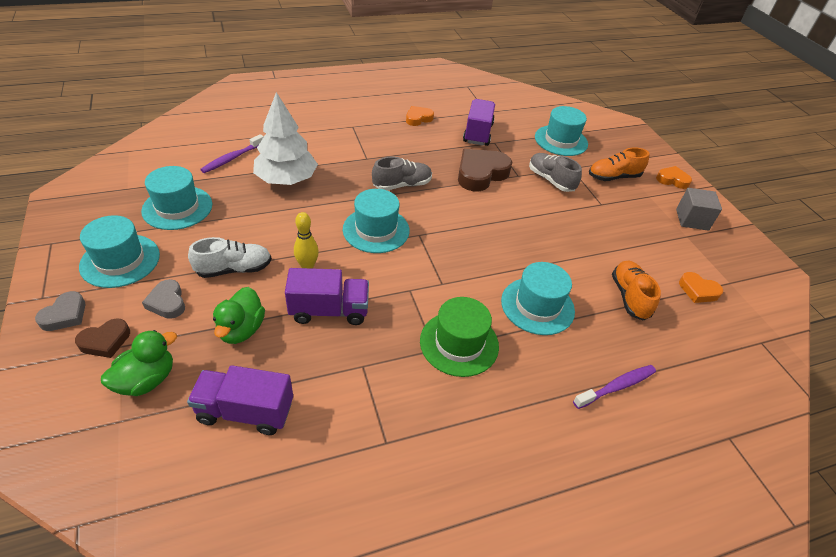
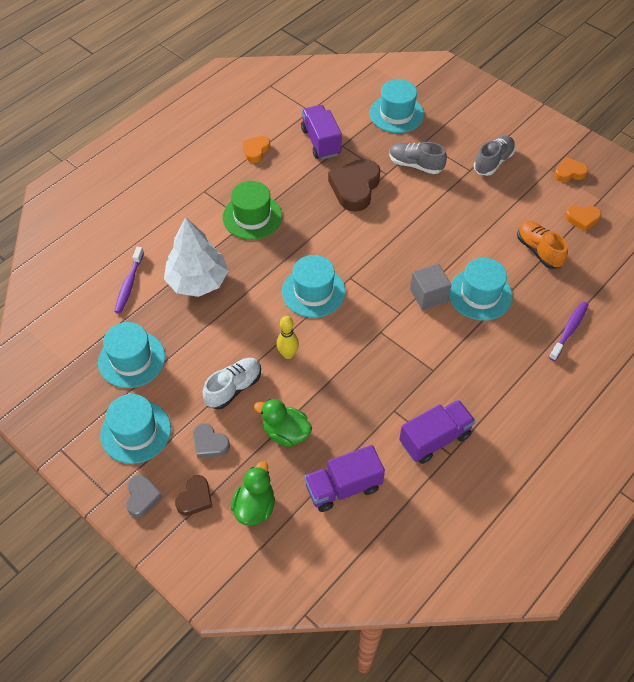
camera: 25 degrees left, 10 degrees up
(241, 329) = (286, 433): green duck -> green duck turned 135 degrees clockwise
(329, 310) = (336, 382): purple truck -> purple truck (435, 439)
(402, 185) = (299, 235): grey shoe -> grey shoe (493, 162)
(459, 343) = (446, 356): green hat -> green hat (252, 217)
(613, 177) = (463, 135): orange shoe -> none
(672, 180) = (510, 114): orange heart -> orange heart (569, 173)
(692, 219) = (545, 150): grey cube -> grey cube (428, 295)

